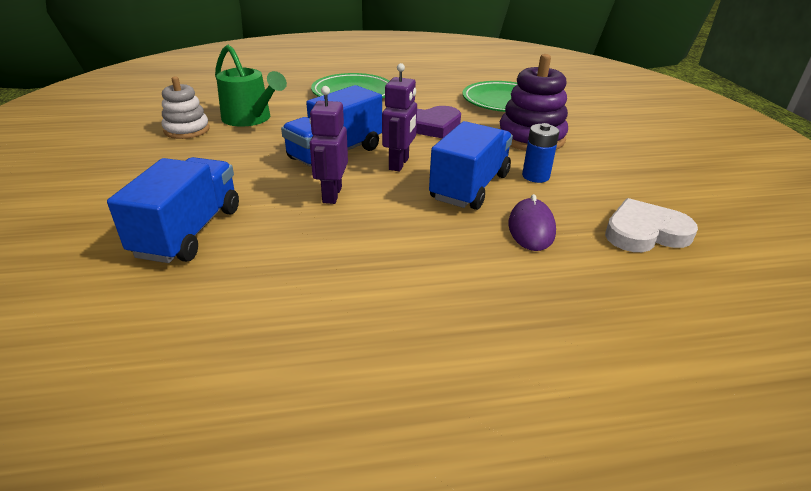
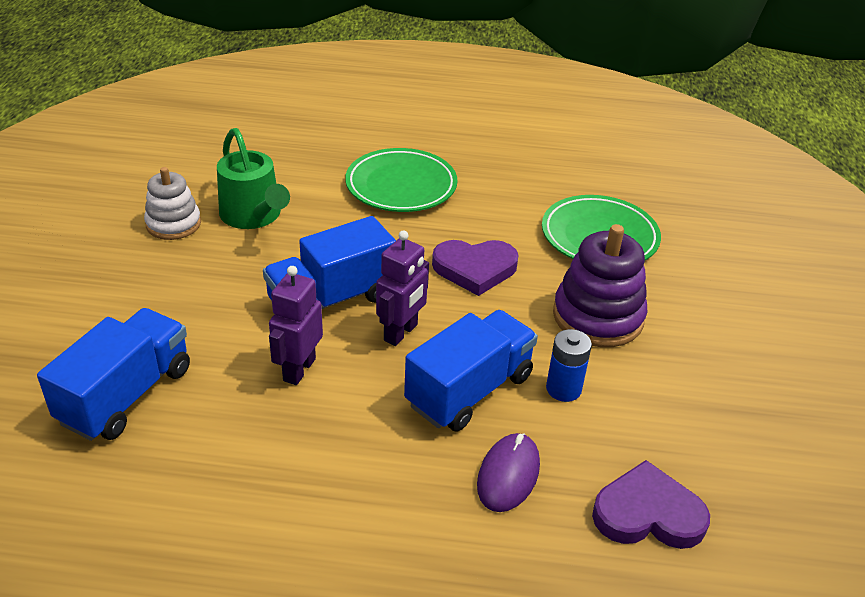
camera: 15 degrees right, 5 degrees up
(645, 232) = (648, 513): white heart -> purple heart

